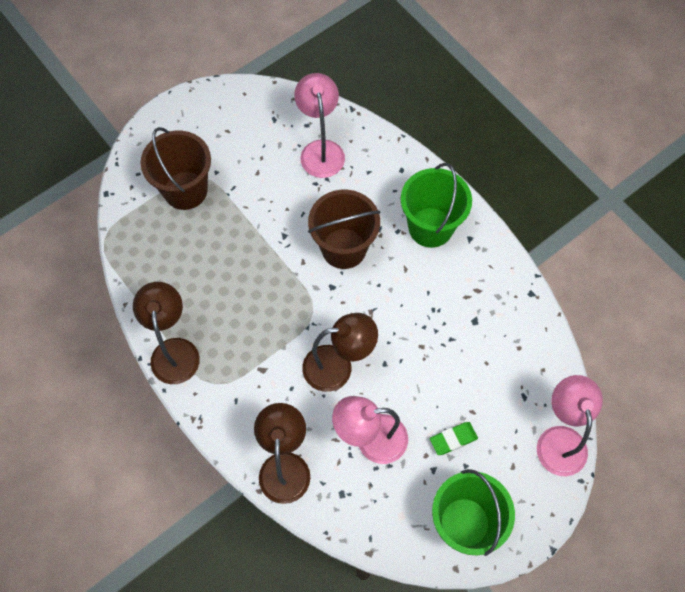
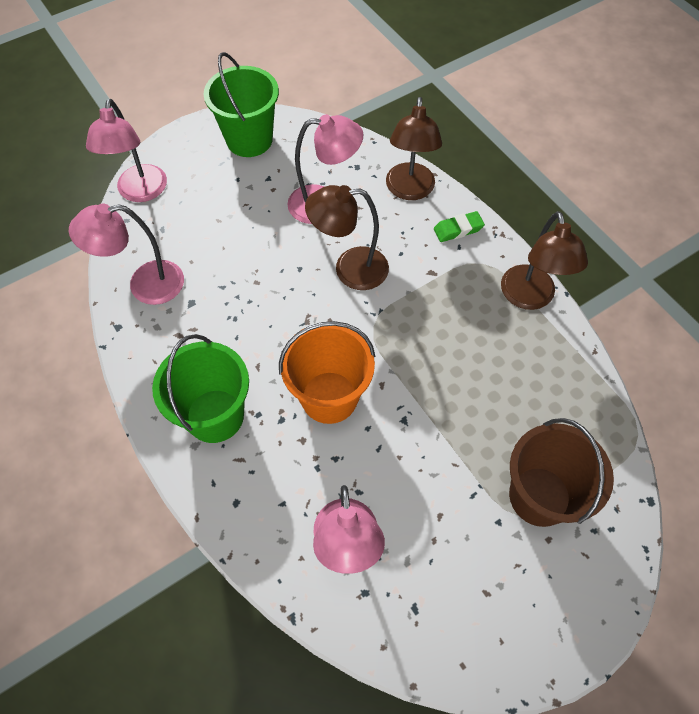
camera: 175 degrees left, 5 degrees down
(344, 248) = (329, 397): brown bucket -> orange bucket
(453, 439) = (243, 199): green eraser -> green eraser (458, 229)
(521, 335) = (145, 285): none -> pink lamp

